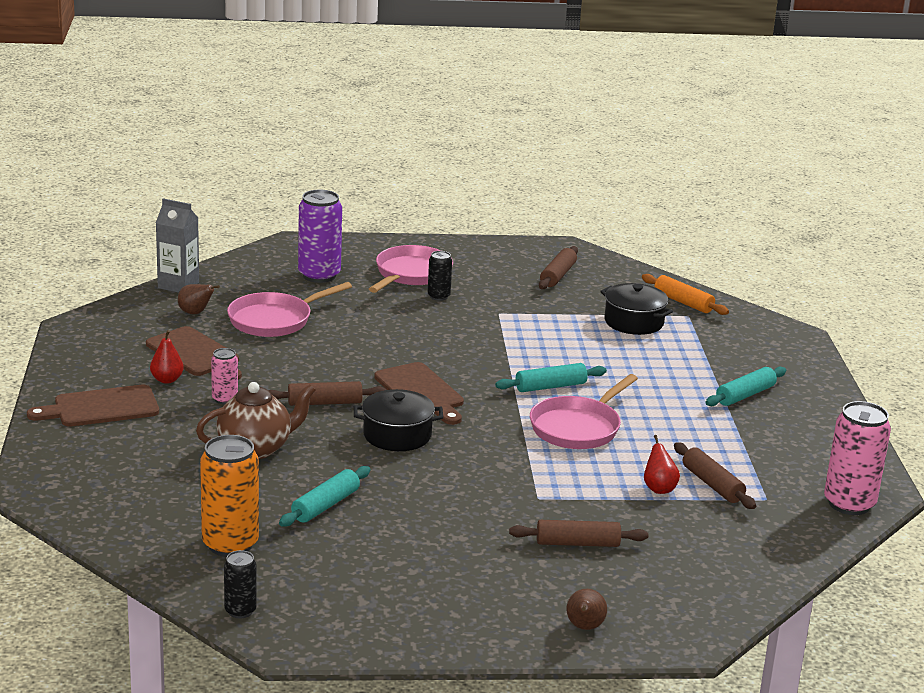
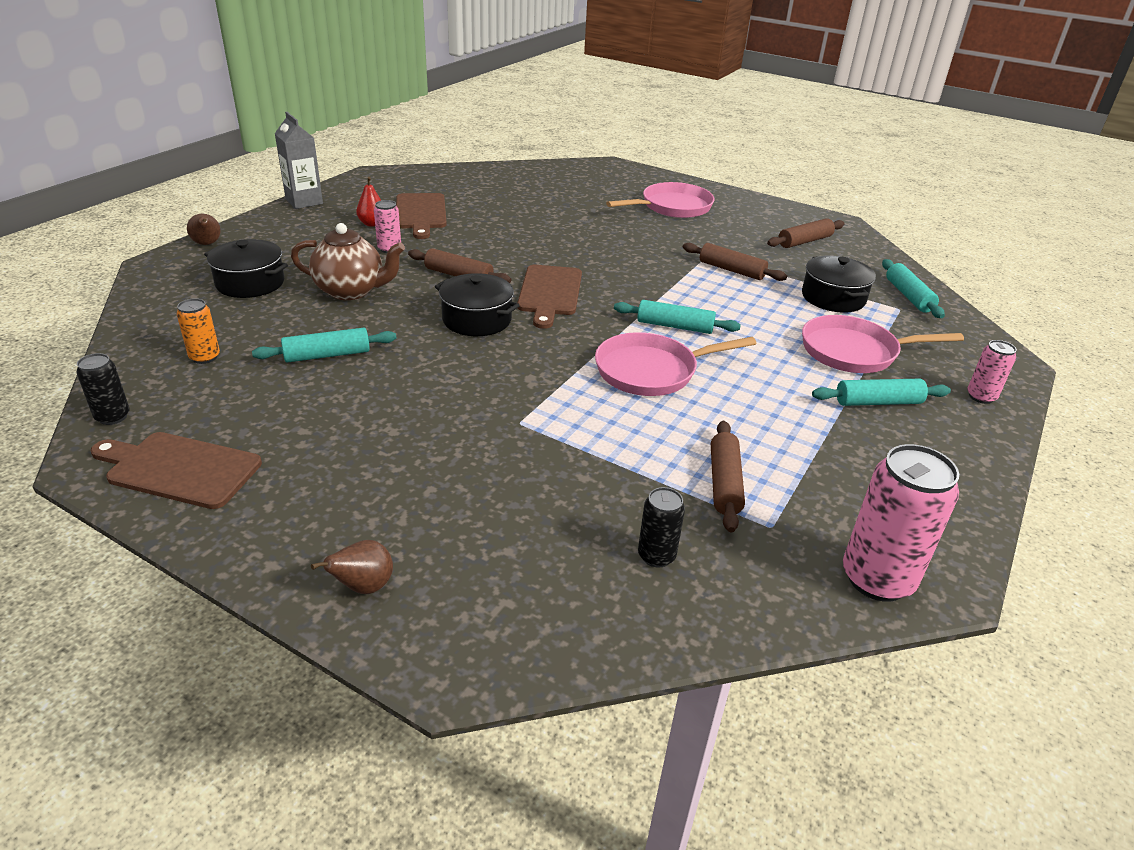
camera: 35 degrees right, 10 degrees up
(101, 408) = (297, 227): brown cutting board -> brown cutting board (179, 469)
(154, 473) = (250, 283): none -> black pot
(178, 285) = (483, 169): grey carton -> grey carton (304, 201)
(195, 313) = (466, 188): brown pear -> brown pear (207, 244)
(230, 544) = (205, 357): orange can -> orange can, size x0.53
(275, 320) = (515, 208): pink pan -> pink pan (855, 352)
(319, 275) = (596, 189): purple can -> none
(438, 296) = (672, 228): black can -> black can (656, 556)
(577, 543) = (492, 486): brown rolling pin -> brown rolling pin (731, 270)
(659, 488) = (657, 463): red pear -> none
(683, 302) = (908, 296): orange rolling pin -> turquoise rolling pin
(801, 368) = (981, 397): none -> pink can

